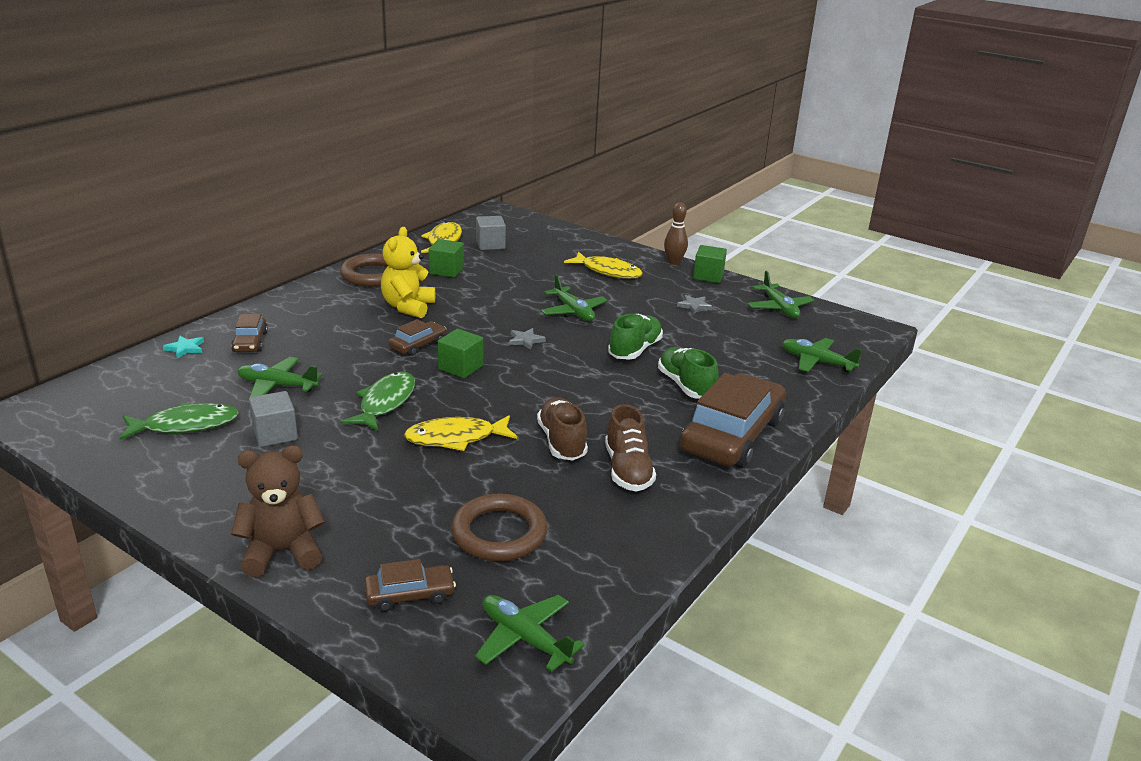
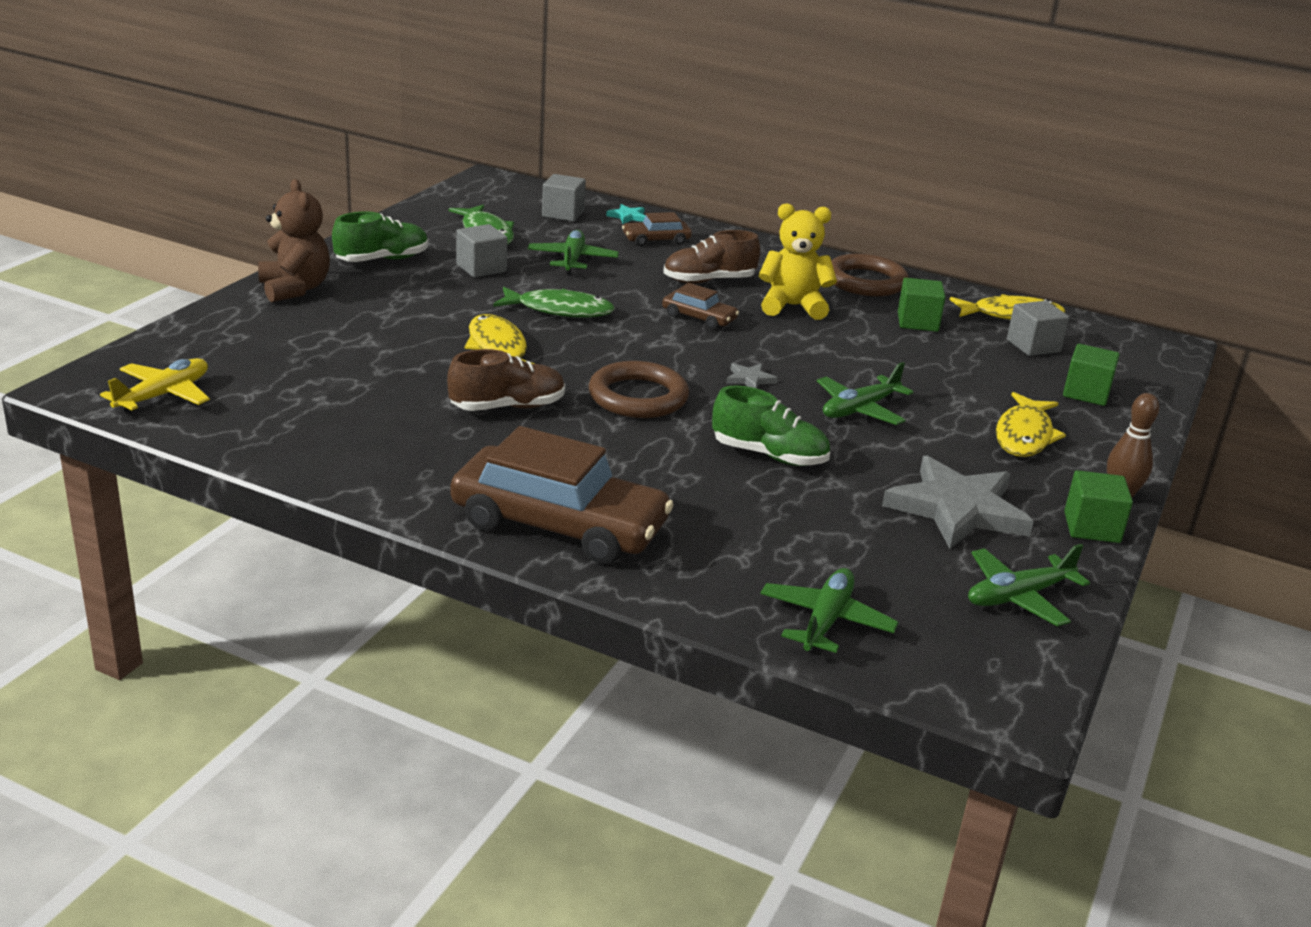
camera: 80 degrees right, 0 degrees up
(158, 379) = (563, 214): none -> grey cube
(410, 595) = (231, 343): brown car -> none
(460, 367) = (656, 344): green cube -> green cube (1086, 393)
(499, 533) = (325, 378): brown ring -> brown ring (638, 397)
(524, 638) = (163, 395): green plane -> yellow plane
(627, 470) = (455, 447): brown shoe -> brown shoe (709, 281)
(685, 386) = (683, 493): green shoe -> green shoe (382, 260)
(694, 306) = (957, 509): grey star -> grey star, size x2.44

